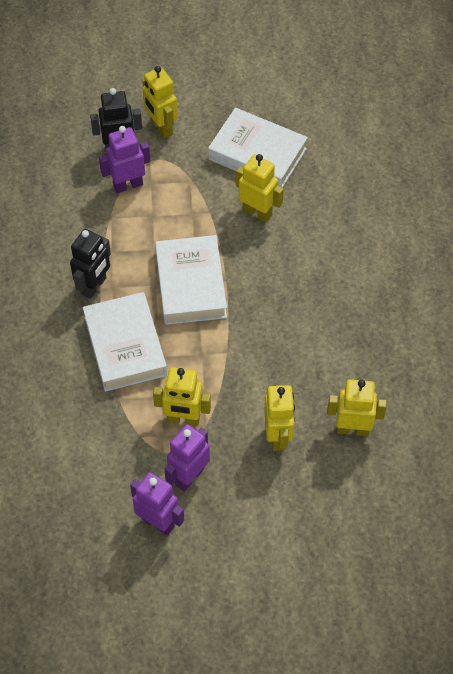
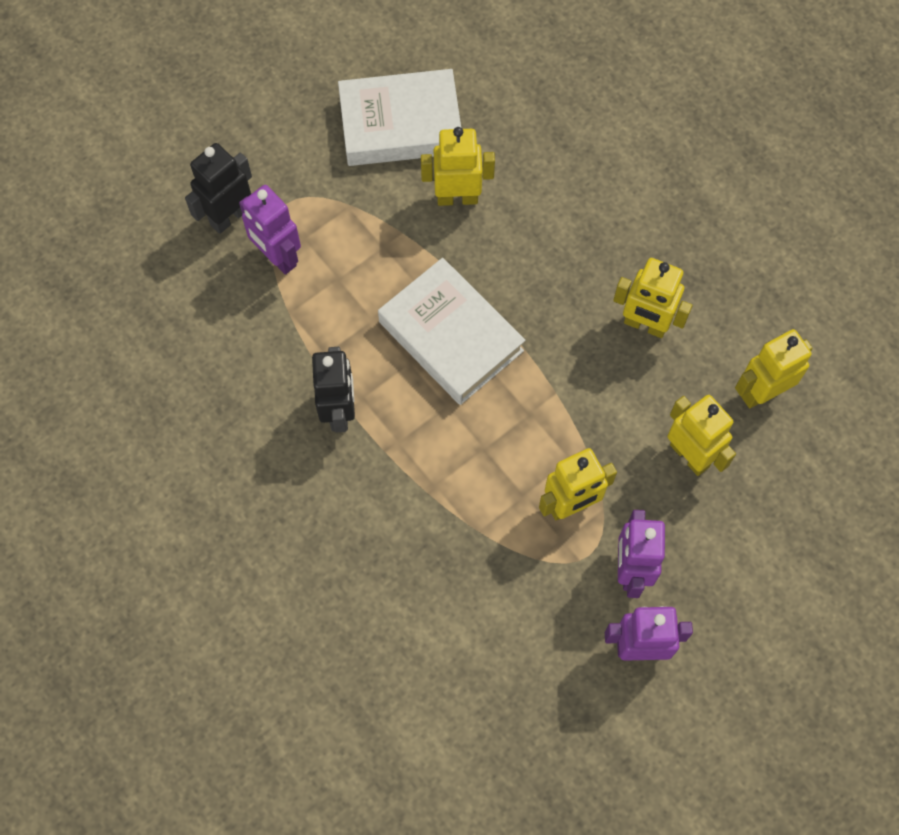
camera: 35 degrees left, 10 degrees up
(125, 346) = (435, 461): white book -> none
(128, 185) = (277, 257): purple robot -> purple robot turned 75 degrees counterclockwise
(161, 127) = (259, 159): yellow robot -> yellow robot (645, 325)

